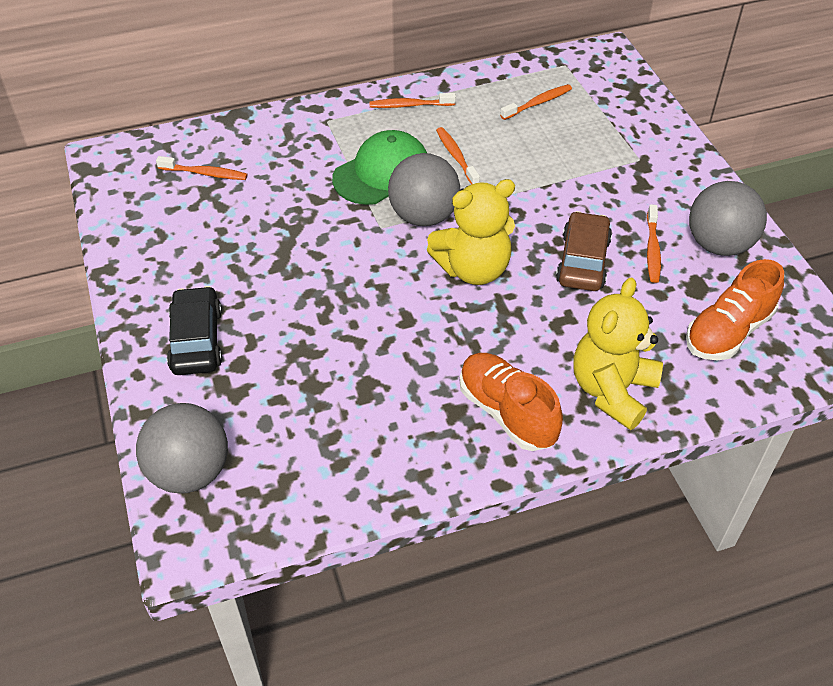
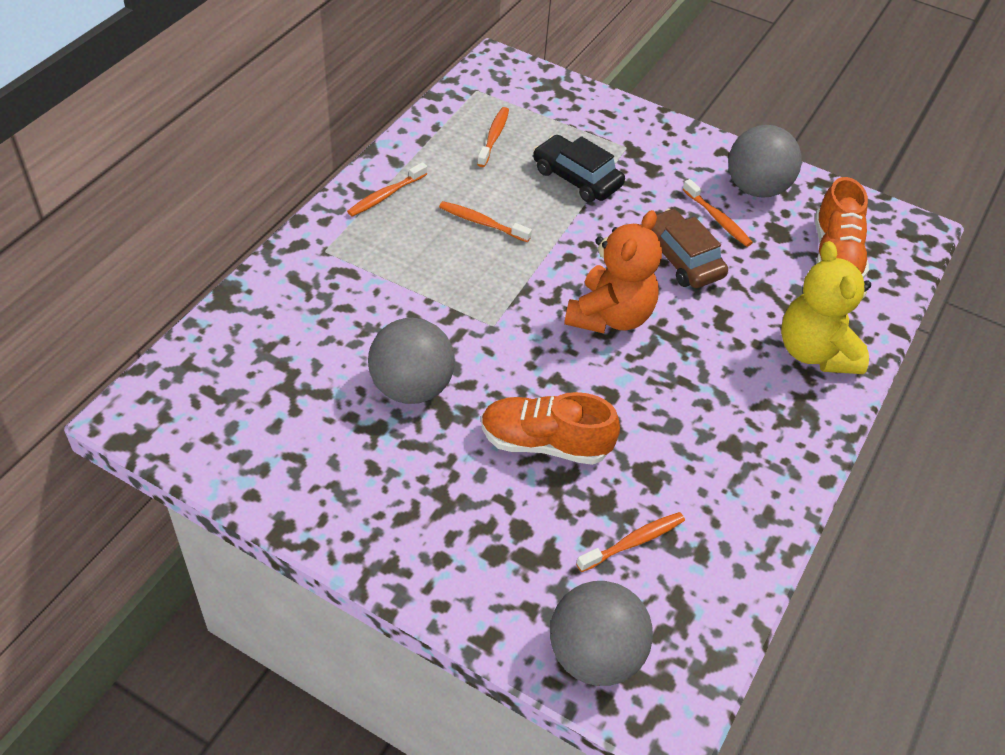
camera: 45 degrees left, 0 degrees up
(196, 340) = (455, 534): black car -> black car (577, 178)
(205, 173) = (266, 370): orange toothbrush -> orange toothbrush (633, 542)
(382, 173) = (436, 273): green cap -> none
(424, 216) = (517, 293): grey ball -> grey ball (411, 387)
(473, 269) = (610, 316): yellow teddy bear -> orange teddy bear
(507, 412) = (768, 420): orange shoe -> orange shoe (545, 443)

